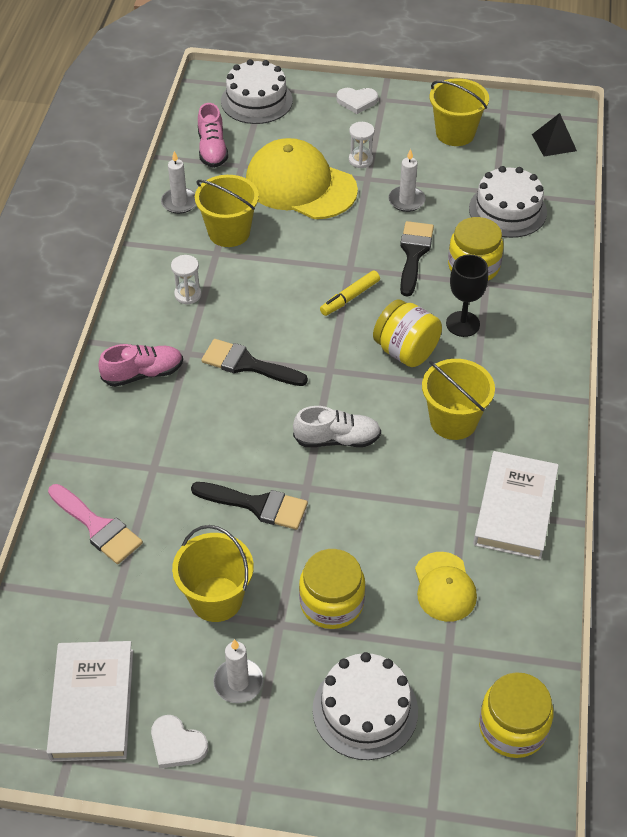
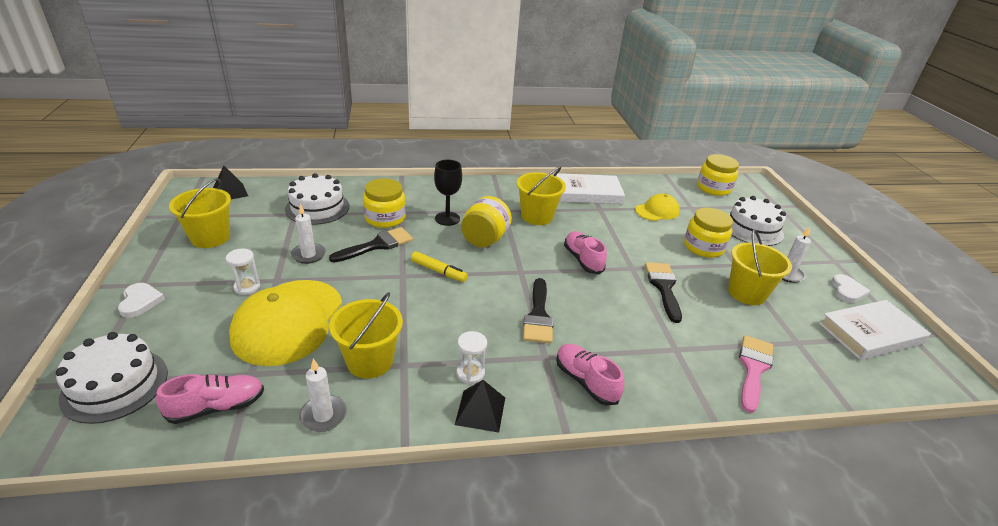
camera: 110 degrees left, 15 degrees down
(143, 293) = (480, 410): none -> black pyramid
(337, 439) = (583, 260): white shoe -> pink shoe
(414, 254) = (377, 245): black brush -> black brush turned 150 degrees clockwise

